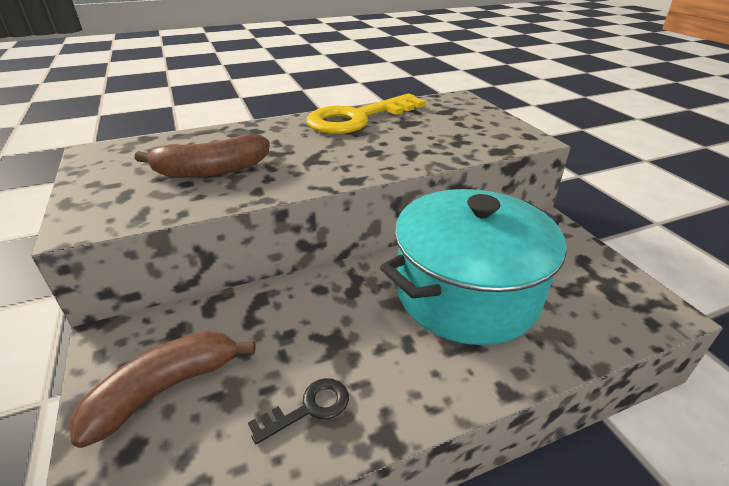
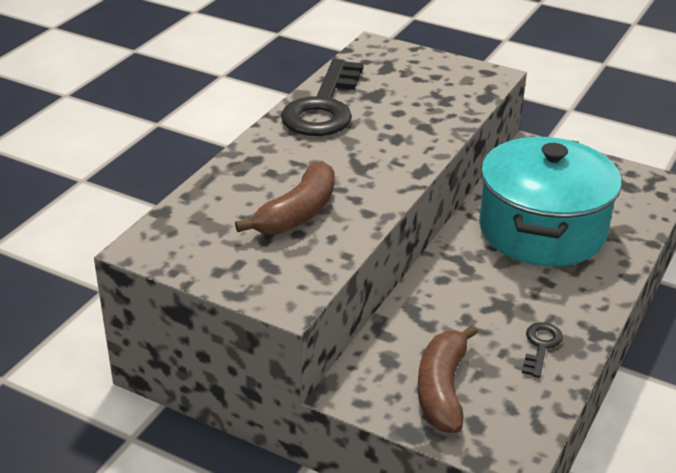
camera: 40 degrees left, 0 degrees up
(358, 118) = (324, 107): yellow key -> black key

